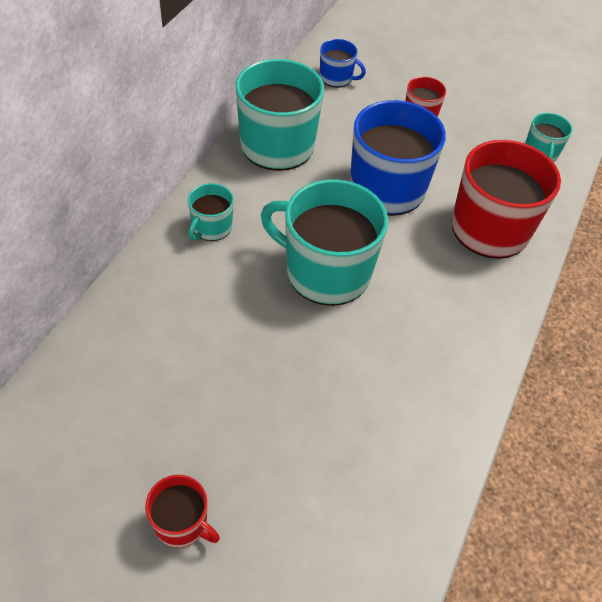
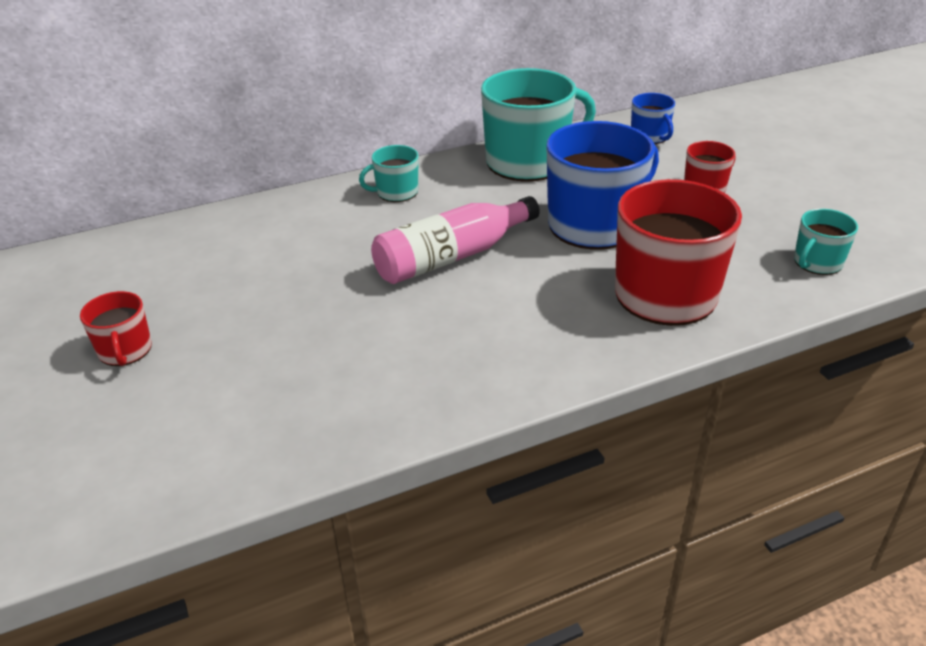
camera: 45 degrees right, 15 degrees down
(325, 271) = (452, 257): turquoise mug -> pink bottle

